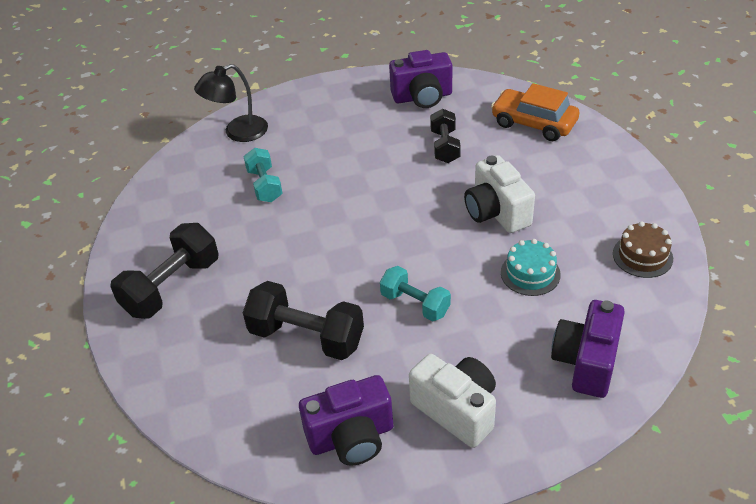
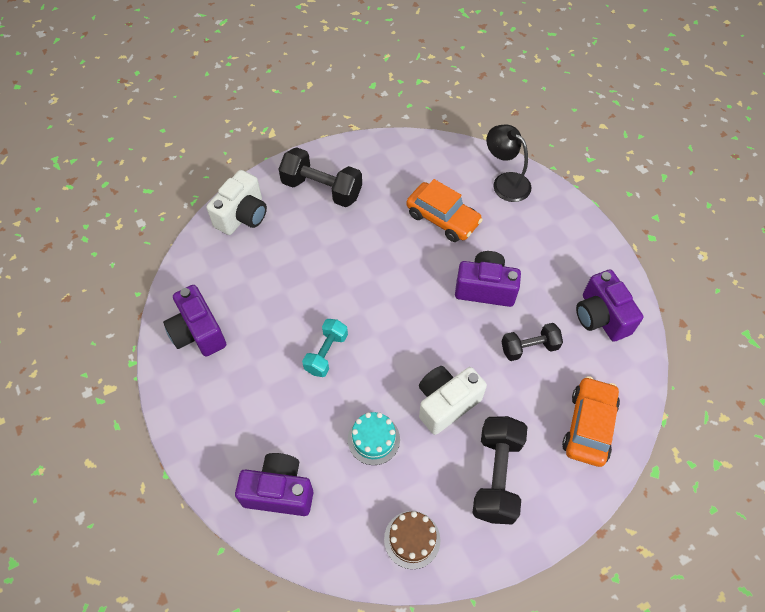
camera: 75 degrees right, 15 degrees up
(265, 185) = (442, 218): turquoise dumbbell -> orange car
(306, 337) = (284, 285): black dumbbell -> black dumbbell (496, 476)
(367, 166) = (485, 288): none -> purple camera
(457, 410) = (225, 398): white camera -> white camera (242, 216)

